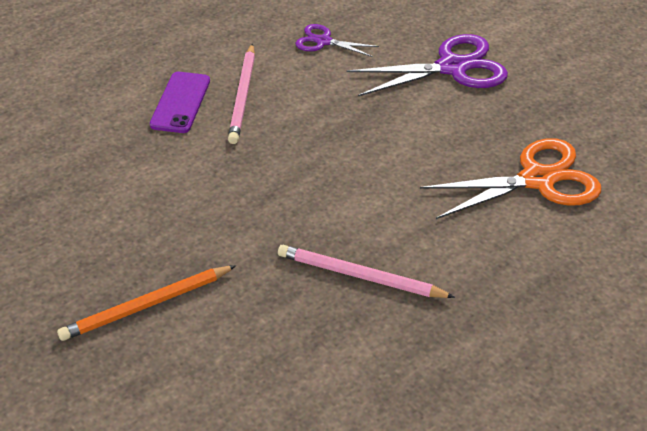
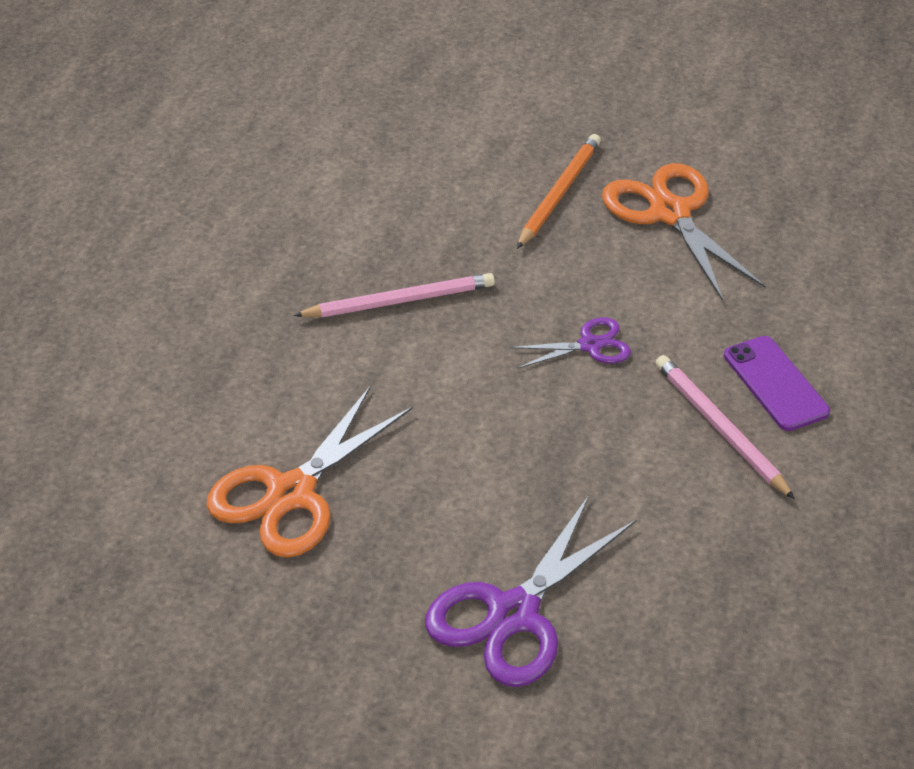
camera: 145 degrees right, 0 degrees up
(90, 242) = (670, 213): none -> orange scissors
(323, 41) = (719, 565): purple scissors -> purple scissors (590, 345)

